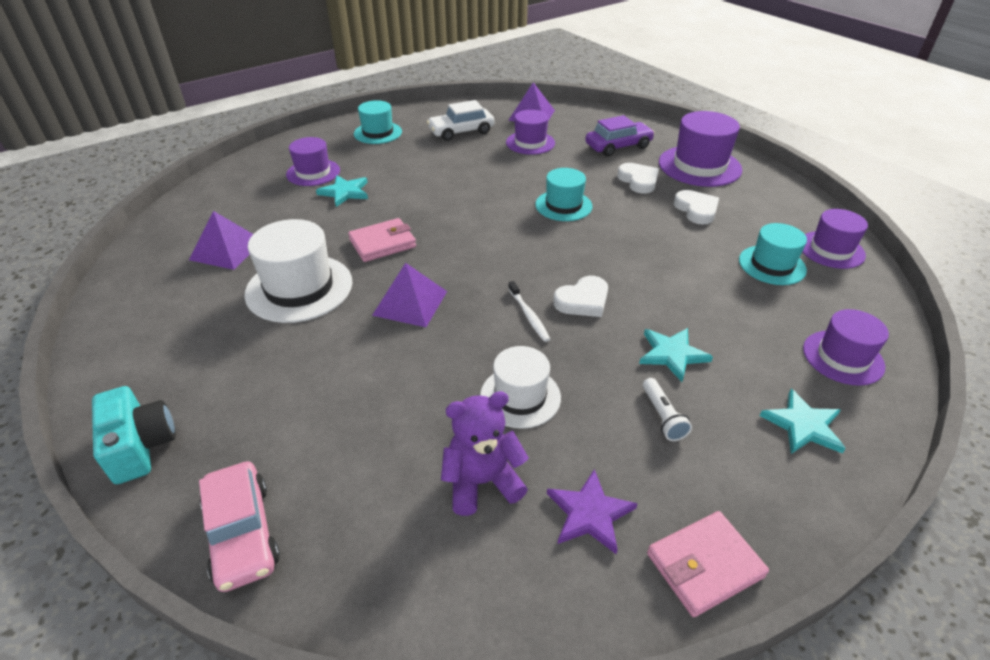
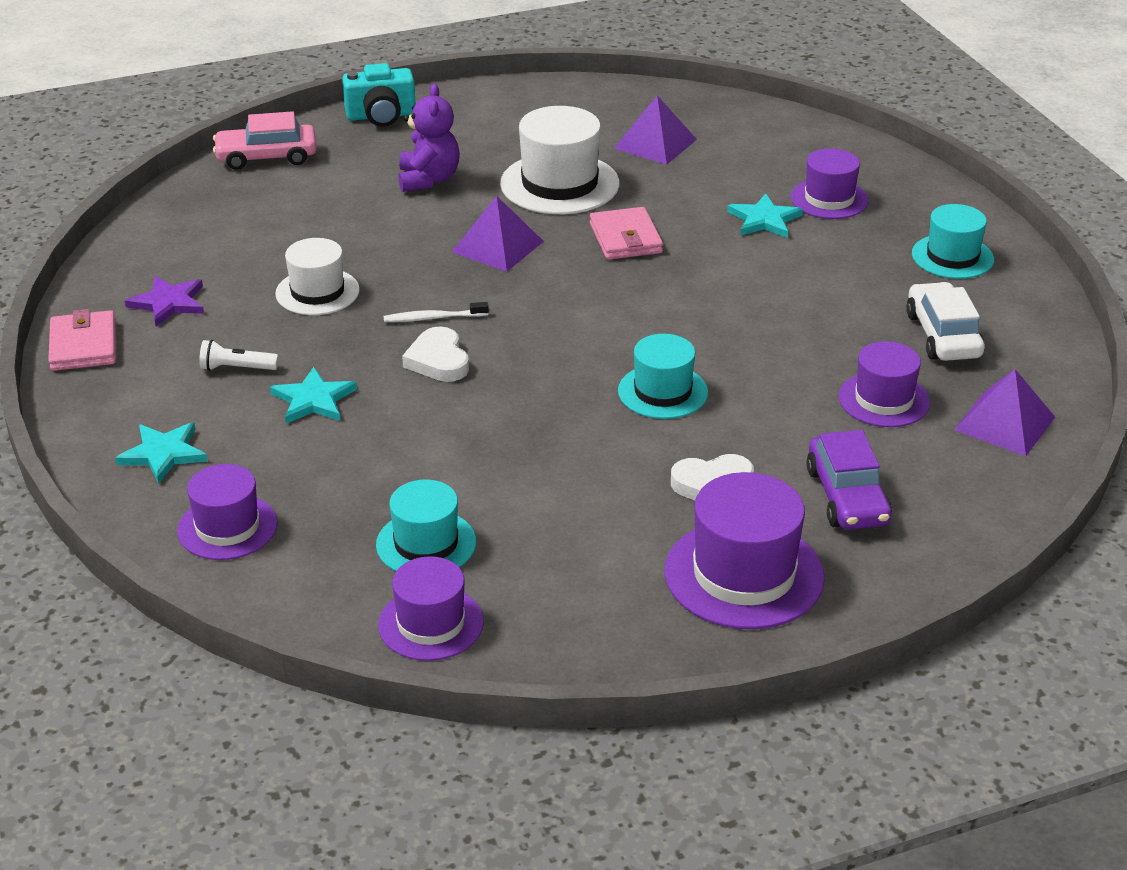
camera: 105 degrees right, 5 degrees down
(482, 482) = (237, 258): purple teddy bear -> purple teddy bear (428, 179)
(696, 210) = (599, 520): white heart -> none

